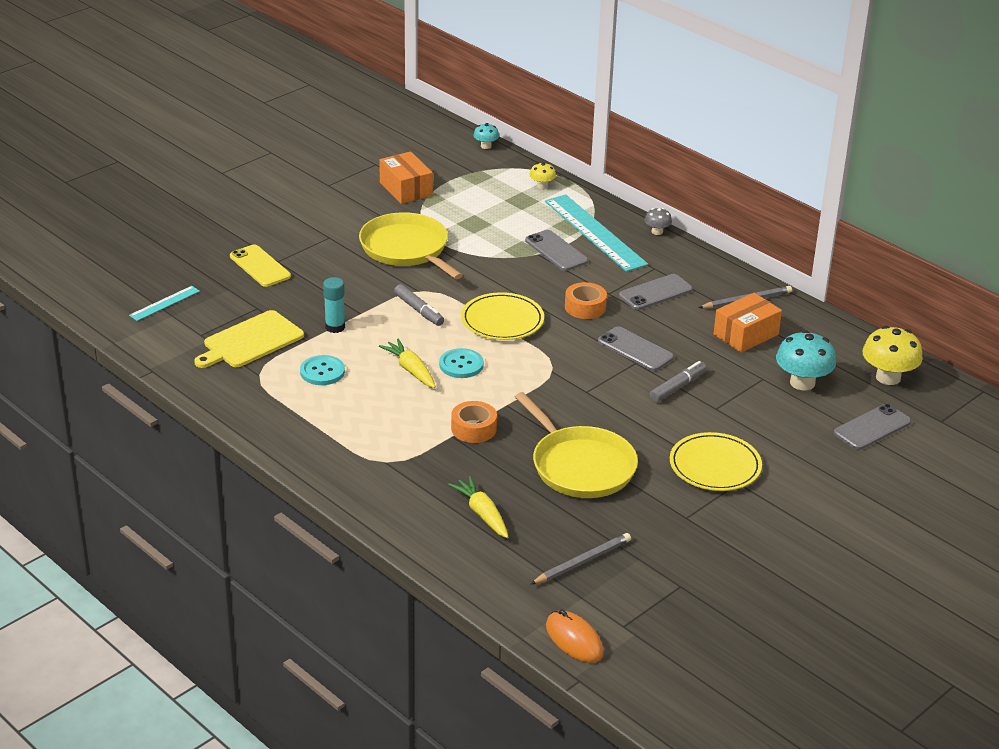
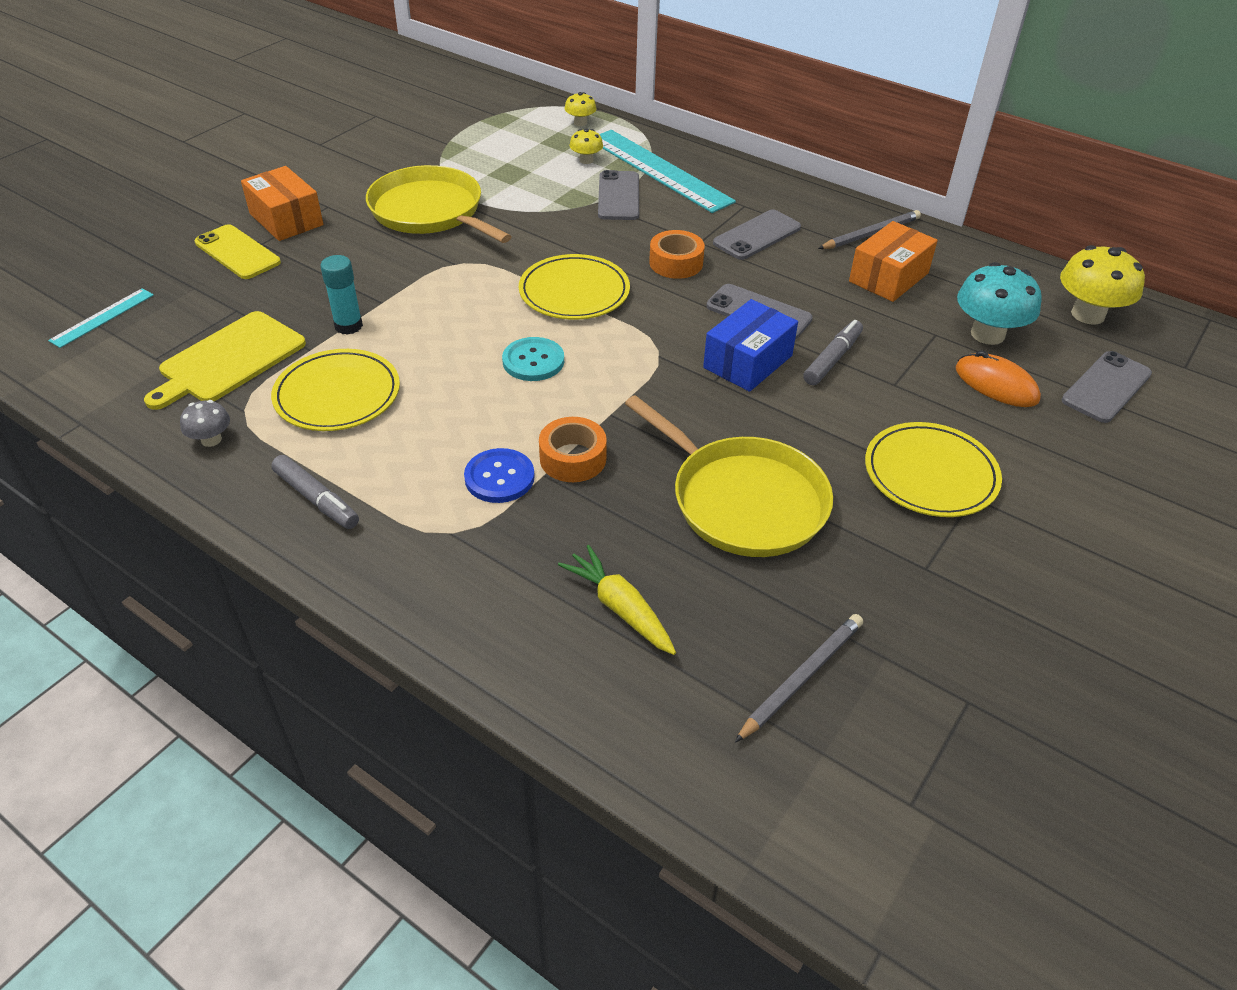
camera: 10 degrees left, 10 degrees up
(322, 372) = (337, 395): turquoise button -> yellow plate
(406, 189) = (417, 140): orange box -> orange box (286, 219)
(411, 370) = (464, 377): yellow carrot -> none
(419, 310) = (460, 290): grey marker -> grey marker (316, 499)
(422, 434) = (499, 477): none -> blue button
(486, 146) = (503, 85): turquoise mushroom -> none
(538, 219) = (586, 160): none -> yellow mushroom
(556, 251) = (619, 196): grey phone -> grey phone turned 45 degrees clockwise
(574, 640) = (841, 852): orange mouse -> orange mouse (996, 384)
(615, 382) = (748, 362): none -> blue box
(657, 232) = (732, 162): grey mushroom -> grey mushroom (211, 440)

